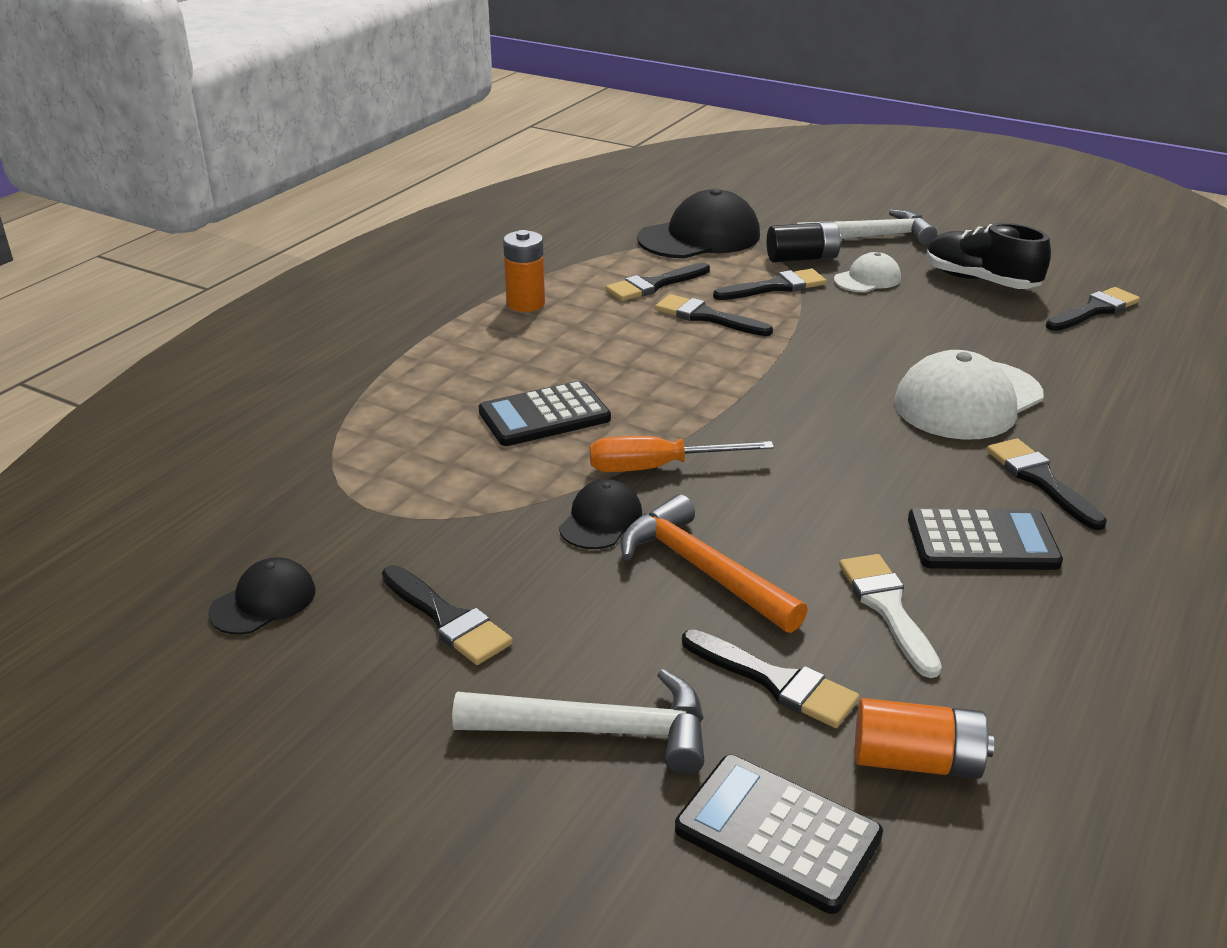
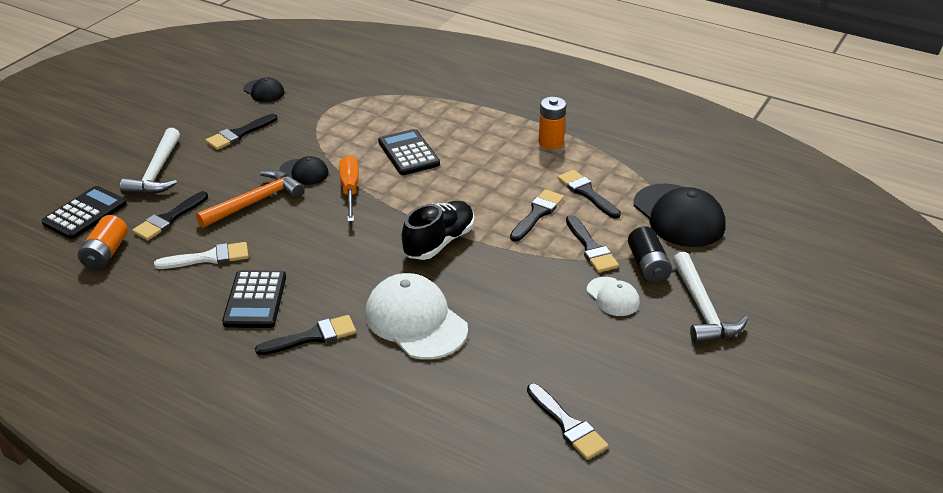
camera: 90 degrees right, 5 degrees up
(980, 281) = (619, 363): black shoe -> black shoe (439, 242)

